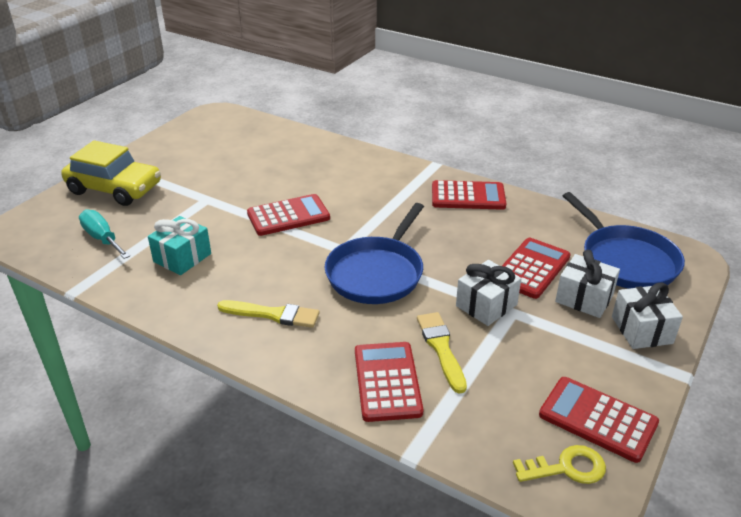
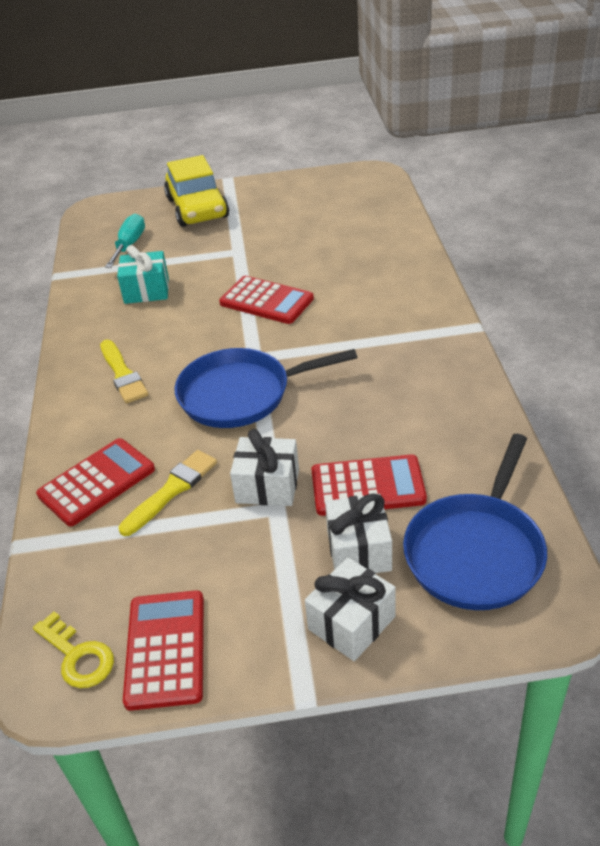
camera: 55 degrees right, 5 degrees up
(468, 196) = (444, 378): red calculator -> none

